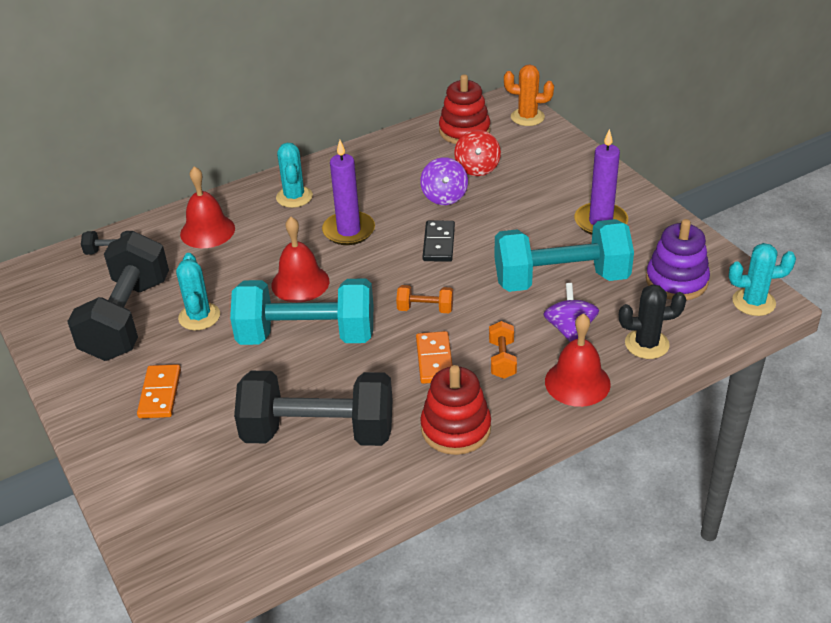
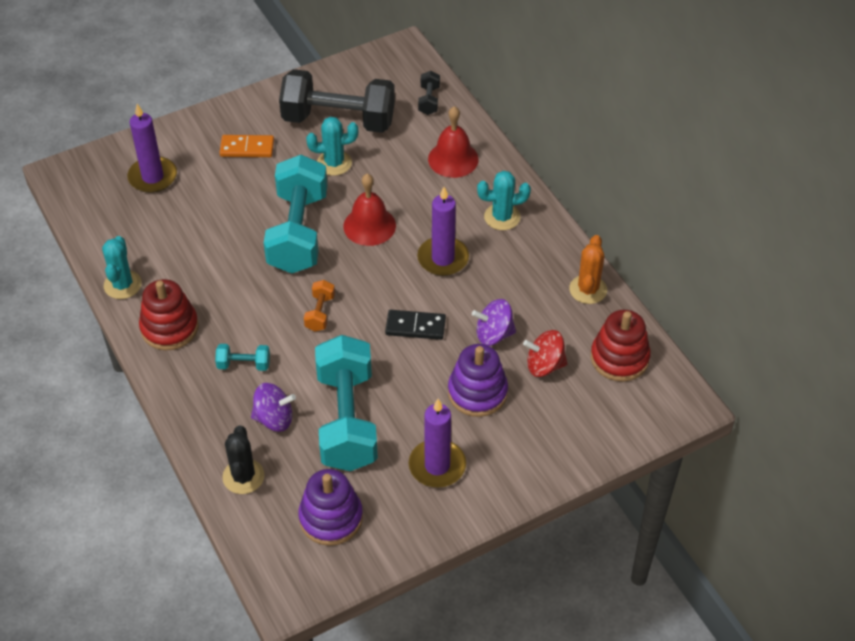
camera: 90 degrees right, 10 degrees up
(198, 481) = (152, 177): none -> purple candle
(318, 432) = (185, 242): black dumbbell -> none
(434, 360) = (252, 317): orange domino -> none
(502, 359) = (244, 364): orange dumbbell -> turquoise dumbbell
(514, 203) = (477, 392): none -> purple stacking toy
(527, 117) = (649, 420): orange cactus -> orange cactus (588, 289)
(577, 382) = (204, 416): red bell -> none
(753, 302) = (288, 580): turquoise cactus -> turquoise cactus (122, 285)

